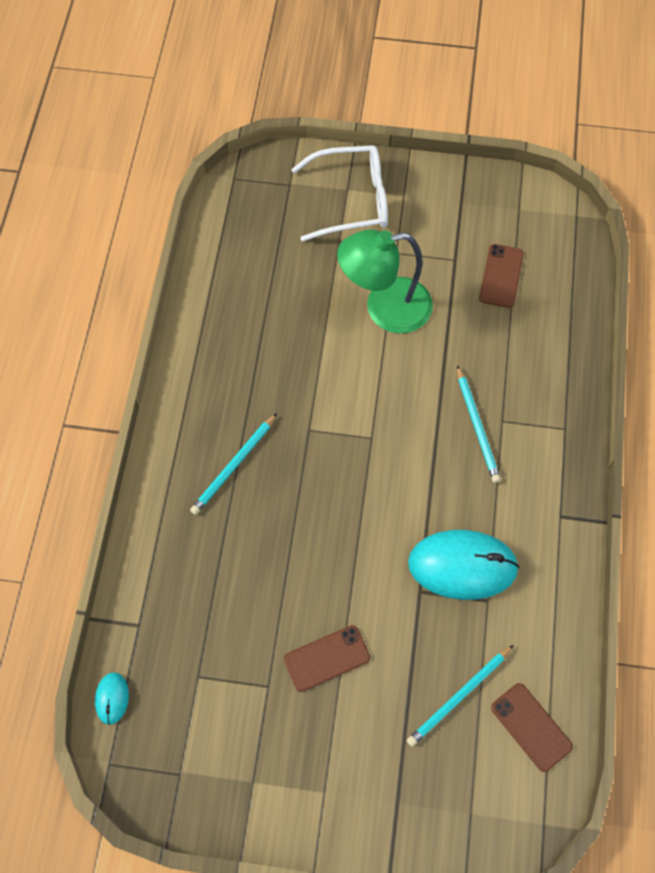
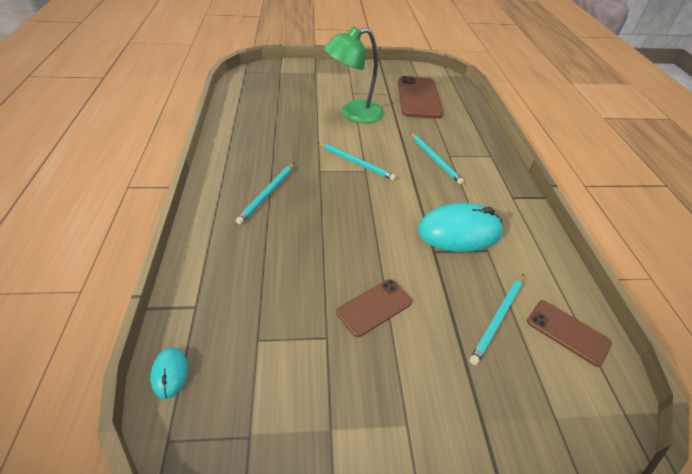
camera: 15 degrees left, 20 degrees down
(351, 200) = (319, 76): white glasses -> none
(362, 420) = (356, 162): none -> turquoise pencil
(501, 276) = (418, 98): brown phone -> brown phone, size x1.78

